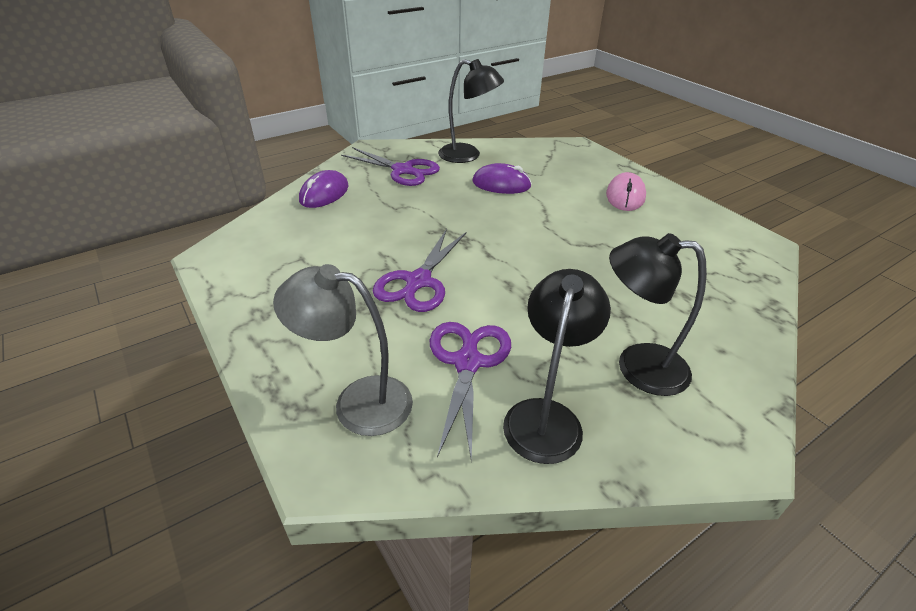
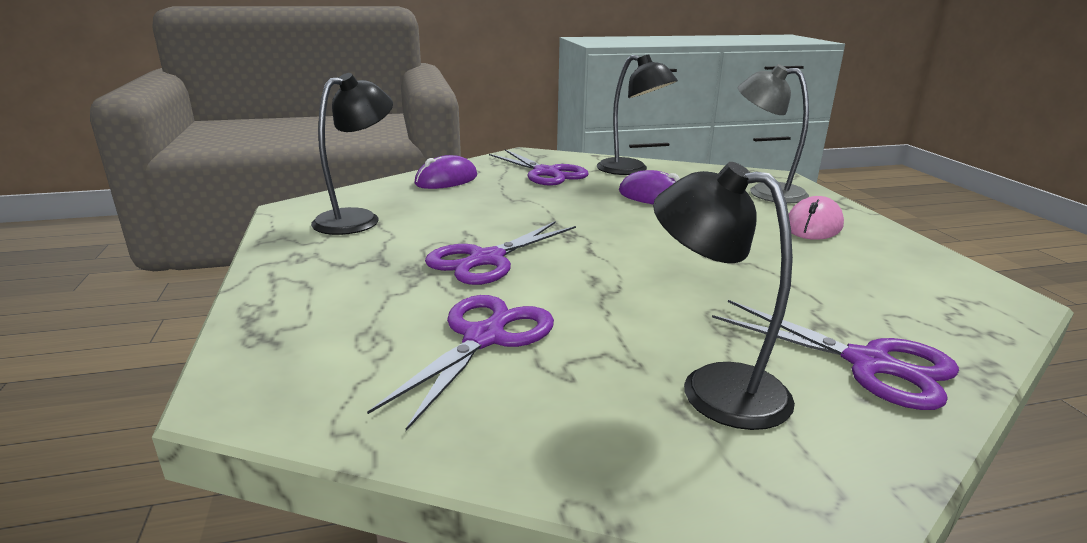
camera: 20 degrees right, 15 degrees down
(358, 402) = (327, 346): grey lamp -> grey lamp (765, 192)
(546, 416) = (542, 410): black lamp -> black lamp (358, 219)
(714, 321) = (870, 364): none -> purple scissors

